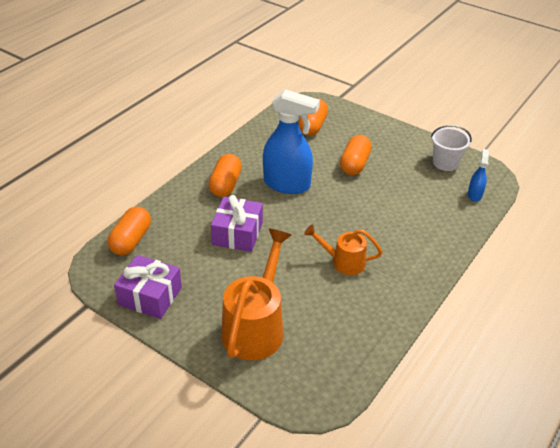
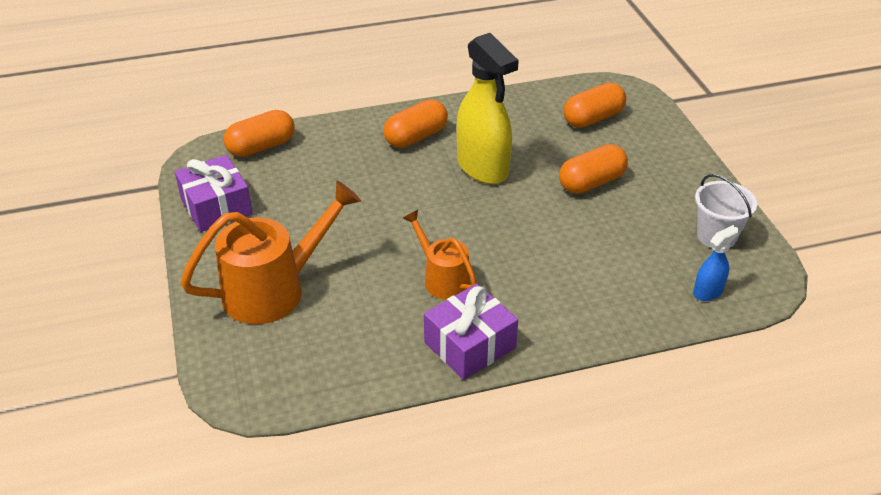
camera: 40 degrees right, 0 degrees up
(237, 234) = (367, 191): purple gift -> purple gift (470, 345)
(287, 184) = (483, 167): blue spray bottle -> yellow spray bottle

